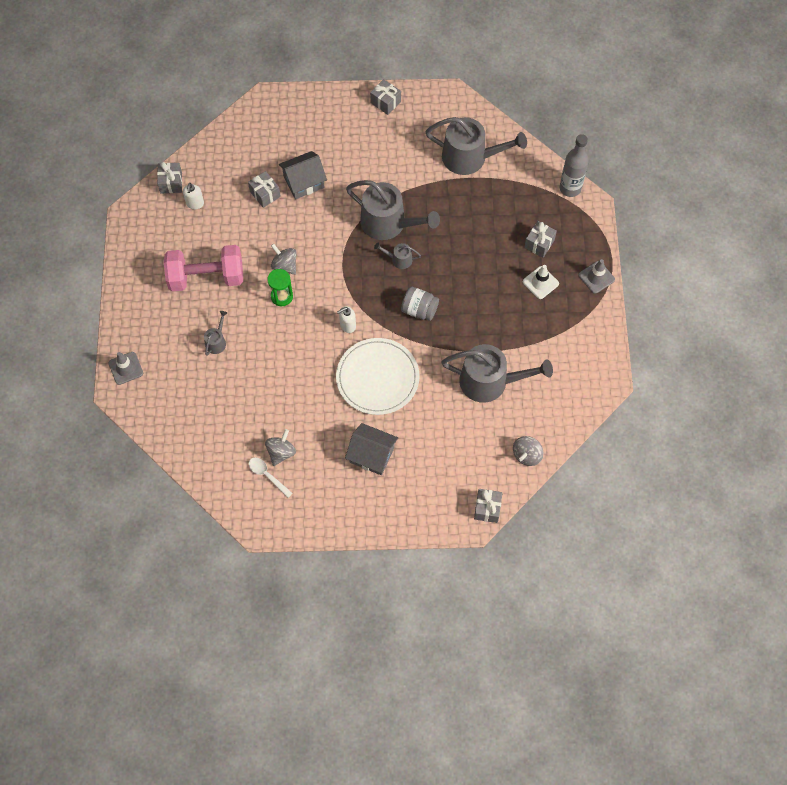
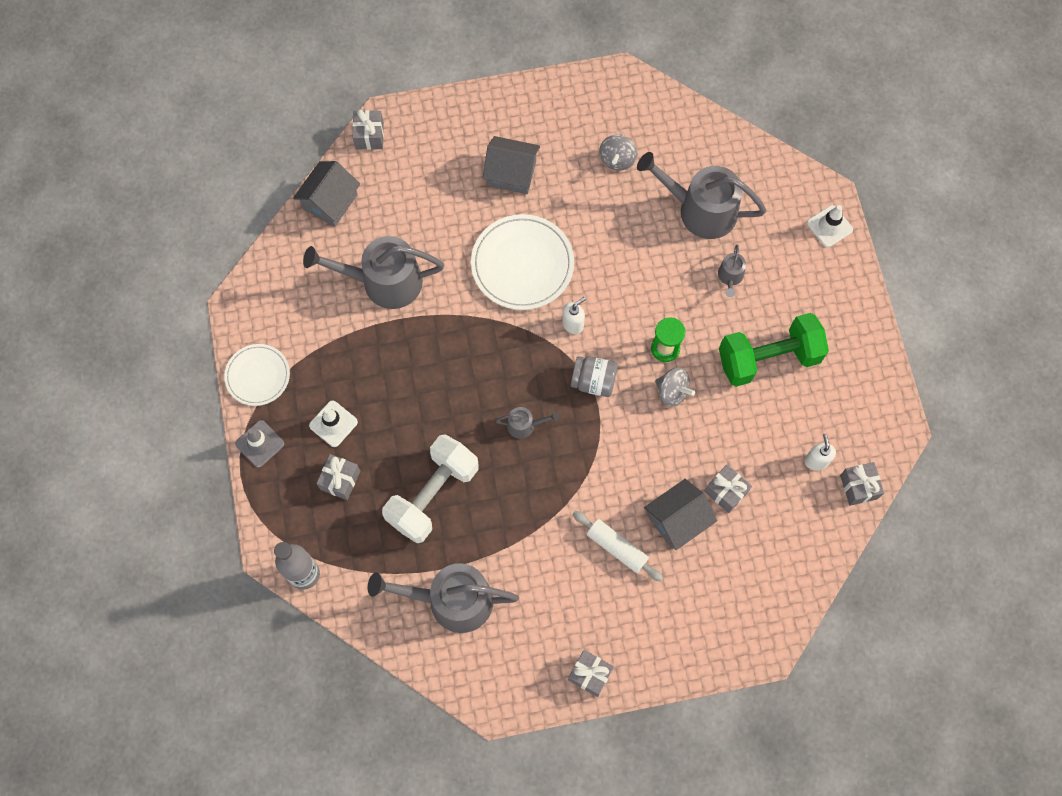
camera: 170 degrees right, 5 degrees up
(126, 368) = (829, 226): grey traffic cone -> white traffic cone
(206, 277) = (768, 358): pink dumbbell -> green dumbbell
(267, 475) = (626, 132): white spoon -> none
(350, 171) = (617, 548): none -> white rolling pin
(388, 223) = (548, 476): grey watering can -> grey watering can (700, 210)
(419, 310) = (486, 360): grey jar -> grey jar (593, 381)
(473, 224) = (433, 495): none -> white dumbbell
(527, 455) = (330, 202): grey spinning top -> grey house
(595, 326) = (258, 376): none -> white plate

